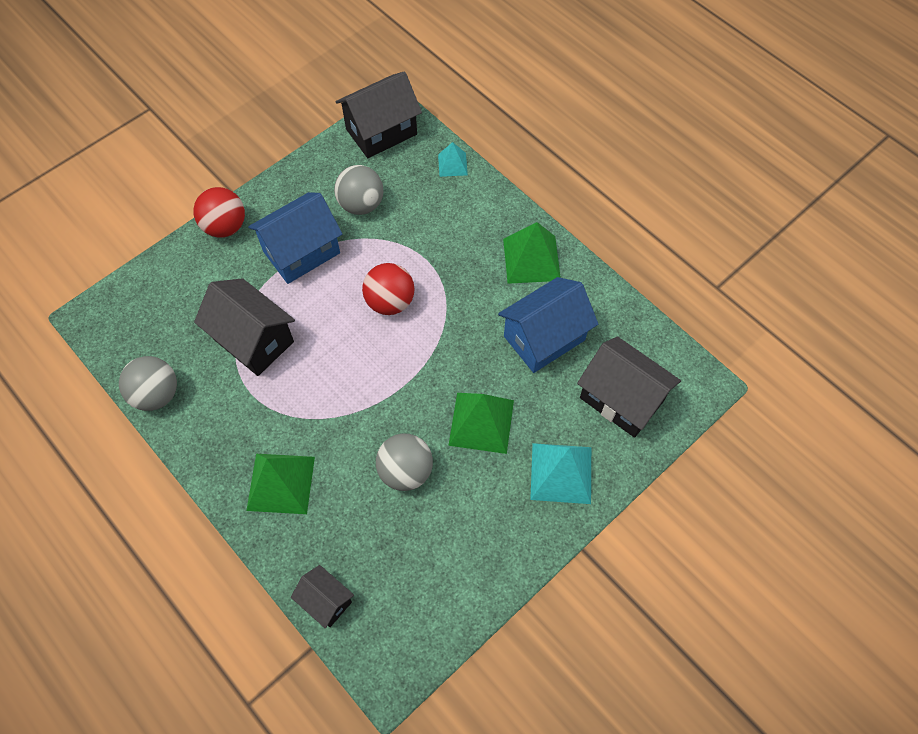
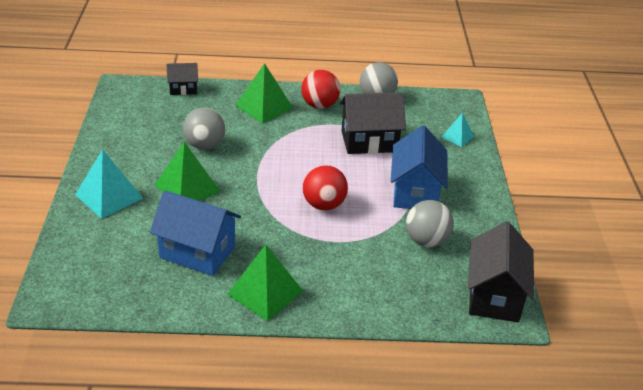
camera: 130 degrees right, 25 degrees down
(225, 227) = (478, 174): red ball -> red ball (319, 105)
(452, 164) = (411, 313): turquoise pyramid -> turquoise pyramid (457, 136)
(544, 338) = (197, 252): blue house -> blue house turned 75 degrees counterclockwise
(621, 399) = (104, 254): black house -> none

